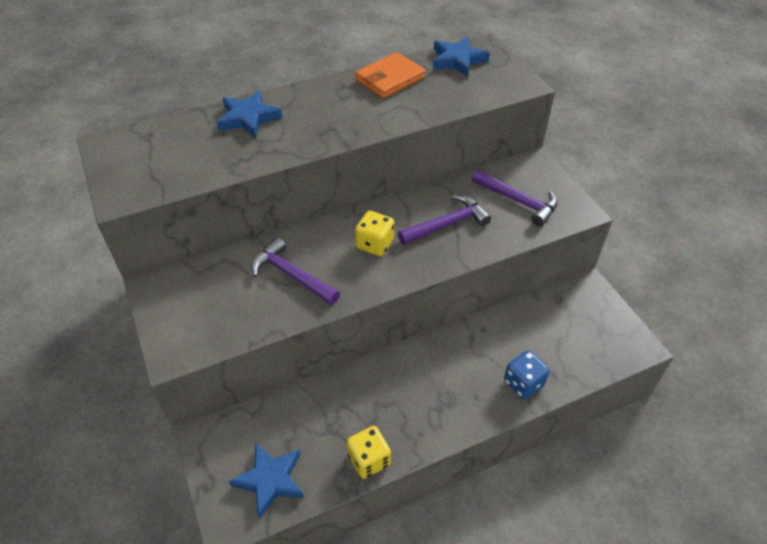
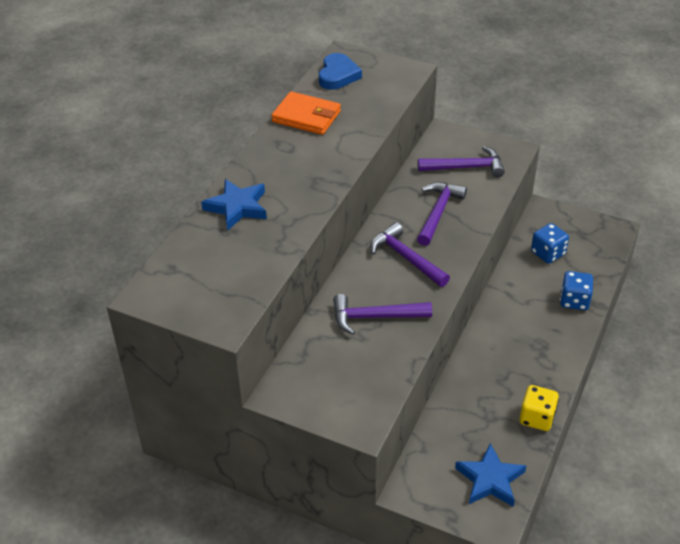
camera: 40 degrees left, 5 degrees down
(375, 244) = (406, 258): yellow dice -> purple hammer
(390, 79) = (306, 116): orange wallet -> orange wallet turned 75 degrees counterclockwise
(457, 60) = (338, 75): blue star -> blue heart
(548, 326) = (548, 253): none -> blue dice

